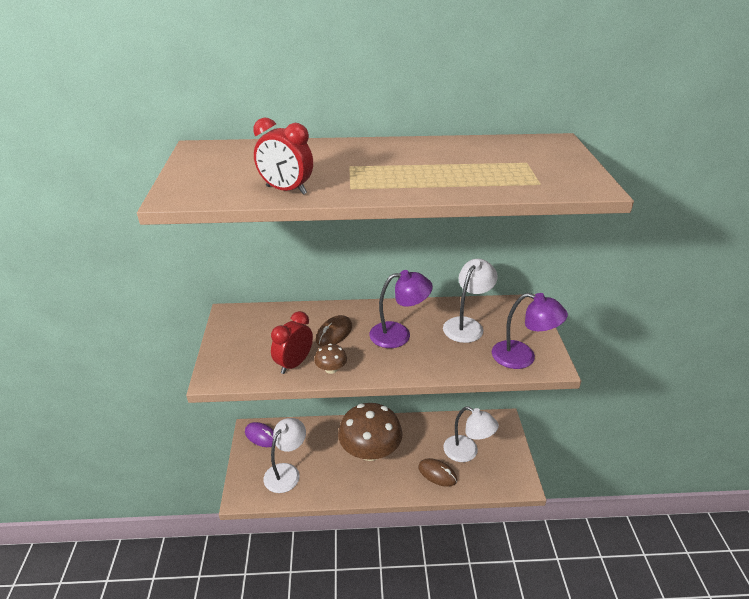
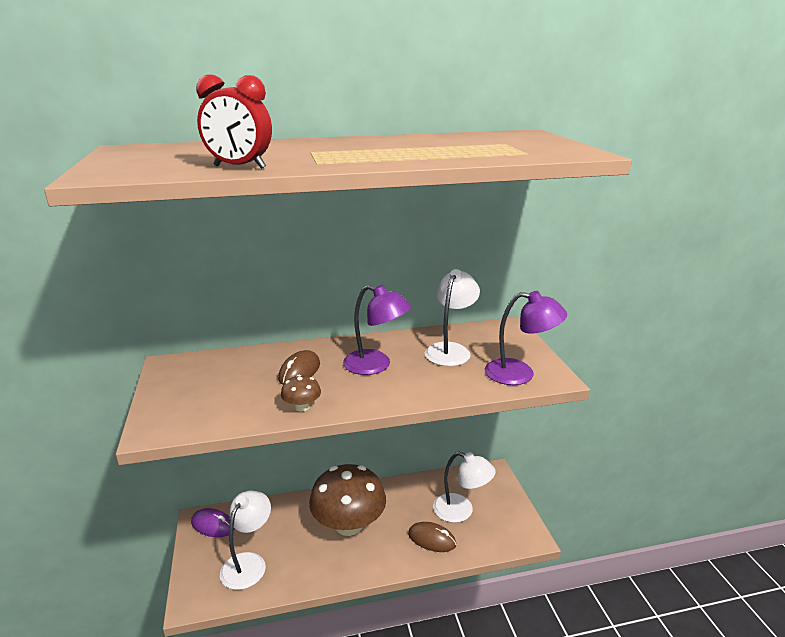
camera: 10 degrees left, 10 degrees down
(294, 364) = (255, 406): red clock -> none
(399, 334) = (376, 365): purple lamp -> purple lamp turned 45 degrees clockwise

